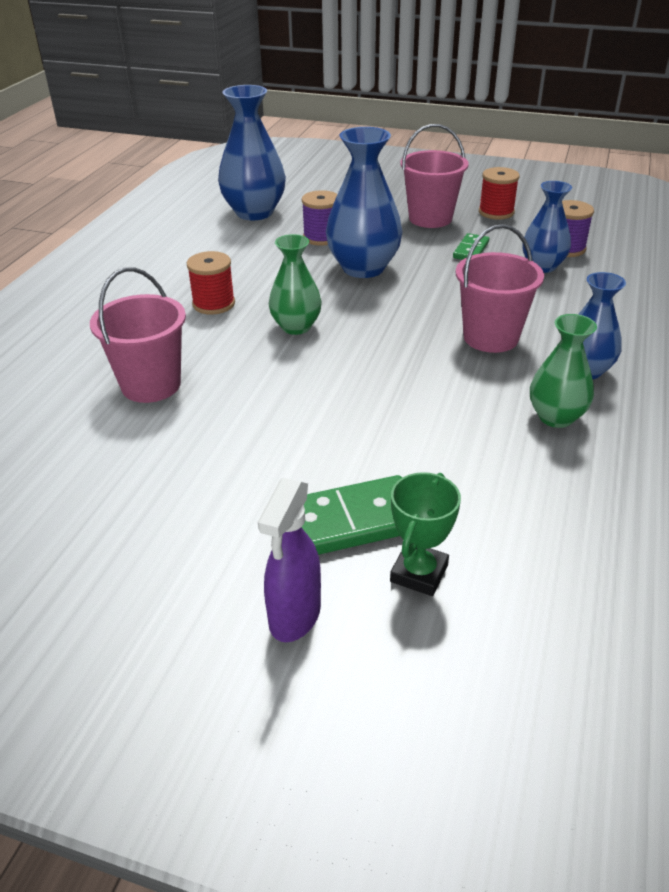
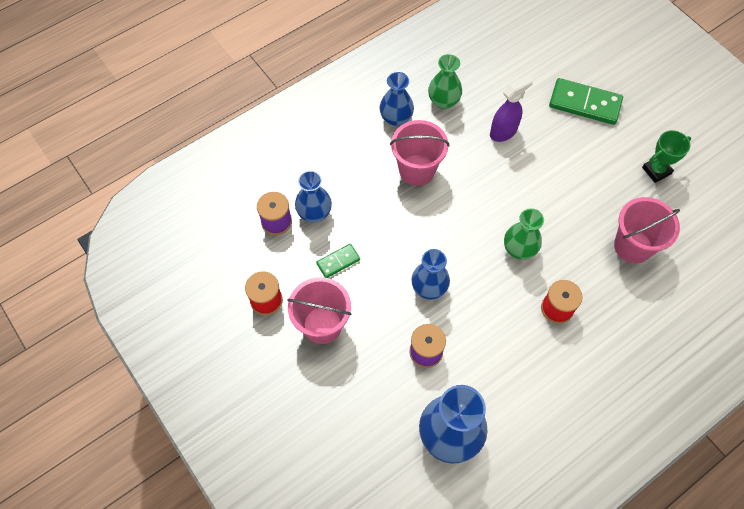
camera: 145 degrees left, 25 degrees up
(294, 616) = (630, 78): purple spray bottle -> purple spray bottle (503, 132)
(363, 268) = (429, 288): blue vase -> blue vase, size x0.63
(419, 573) = (572, 68): green trophy -> green trophy (656, 170)

